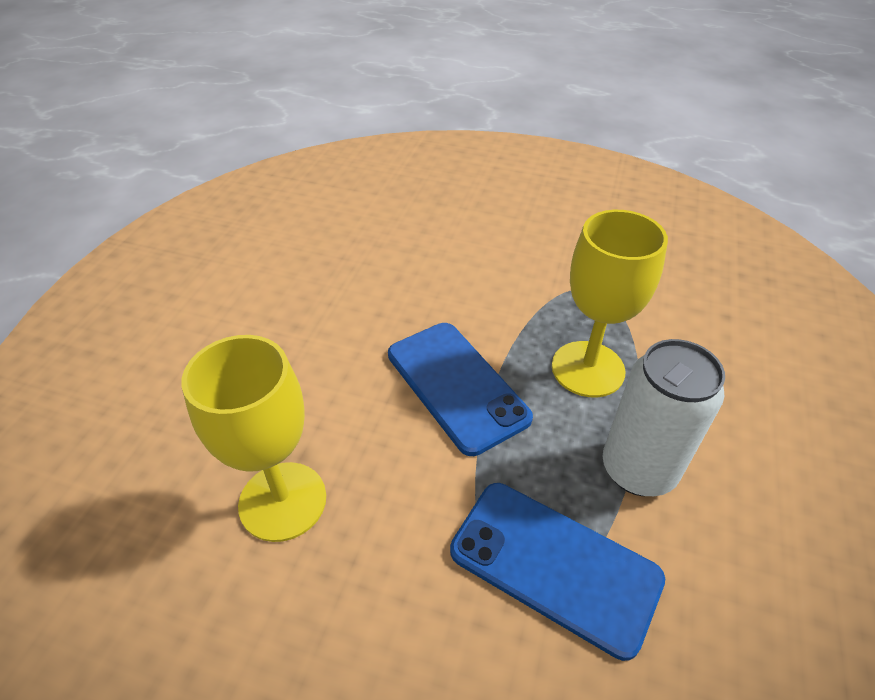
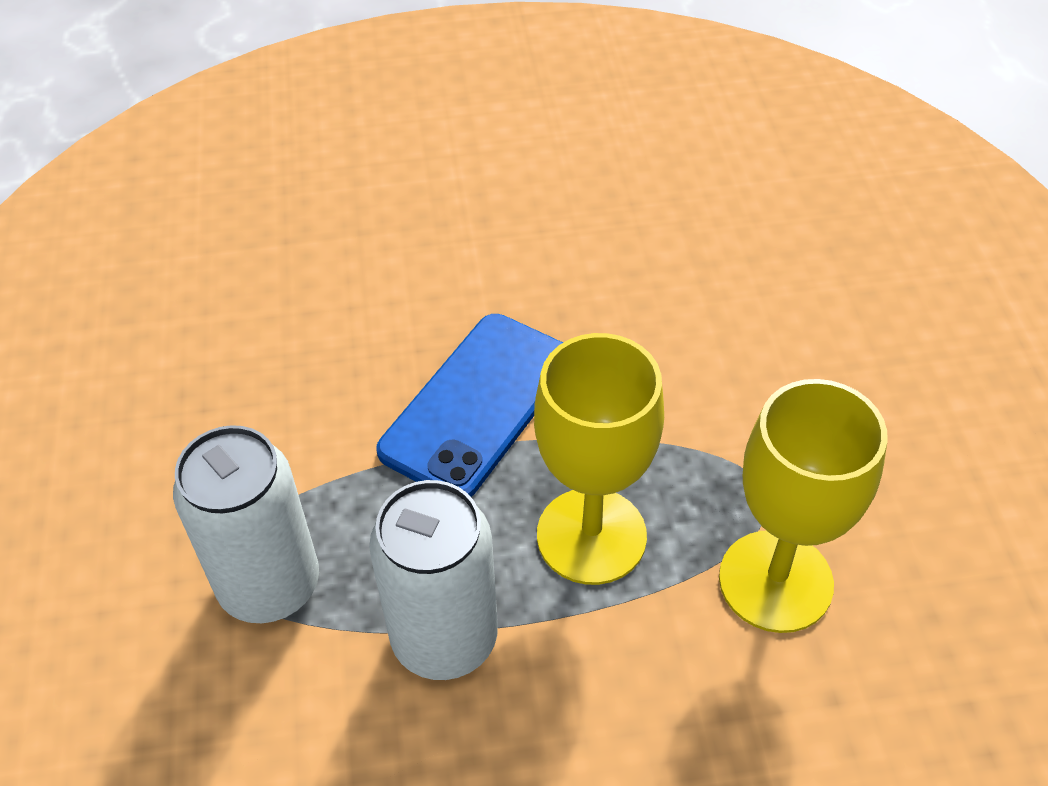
camera: 65 degrees right, 5 degrees up
(283, 501) = (245, 324): yellow goblet -> yellow goblet (775, 581)
(554, 564) = (270, 585): blue phone -> white can

